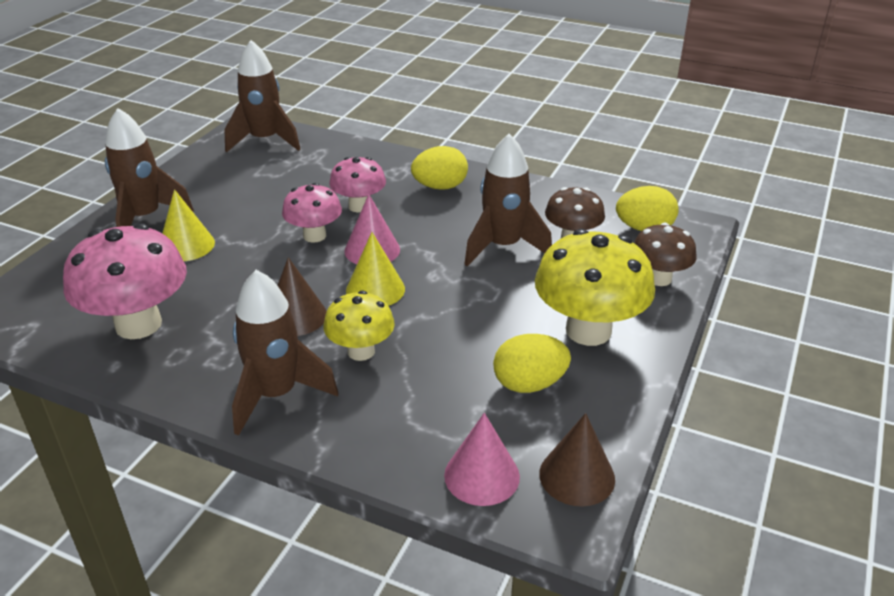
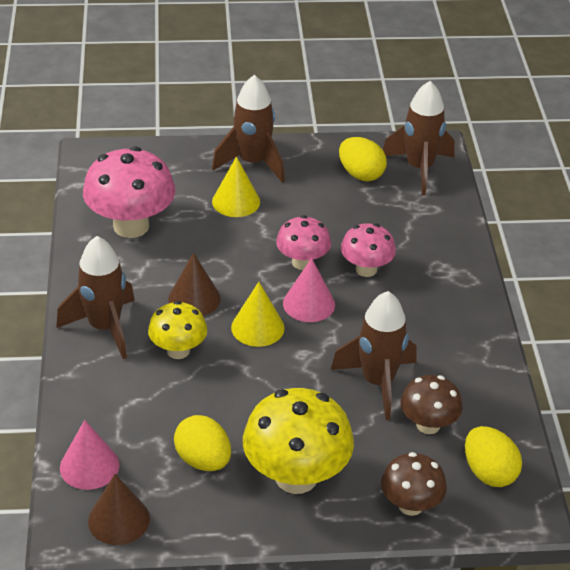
camera: 60 degrees right, 5 degrees up
(440, 187) = (440, 306): yellow egg -> yellow egg (361, 174)

